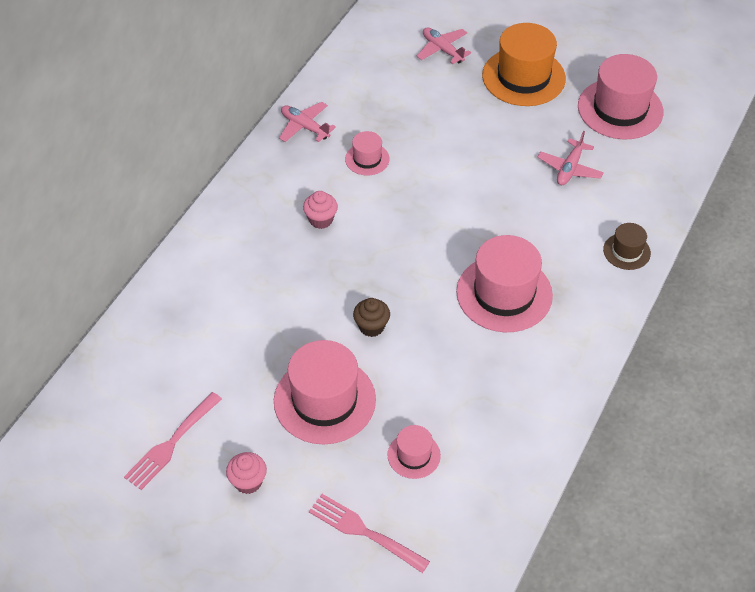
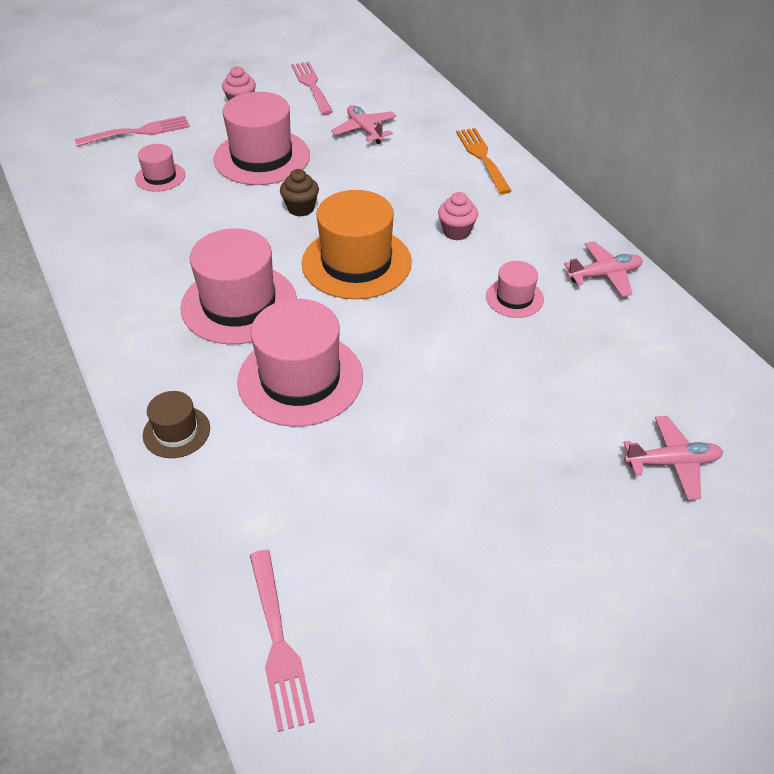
camera: 125 degrees right, 5 degrees down
(206, 251) = (482, 158): none -> orange fork
(523, 77) = (552, 521): orange hat -> orange hat (356, 262)
(569, 168) = (343, 462): pink plane -> pink plane (365, 130)
(620, 109) = (398, 598): pink hat -> pink hat (300, 379)
(684, 135) = (278, 643): none -> pink fork

